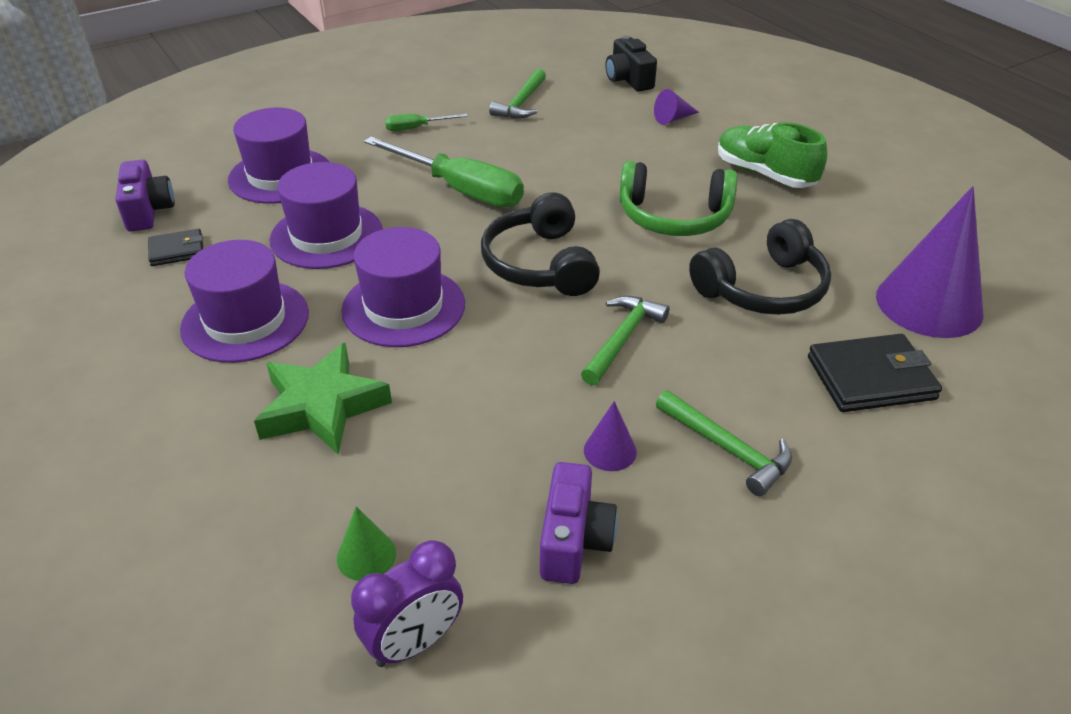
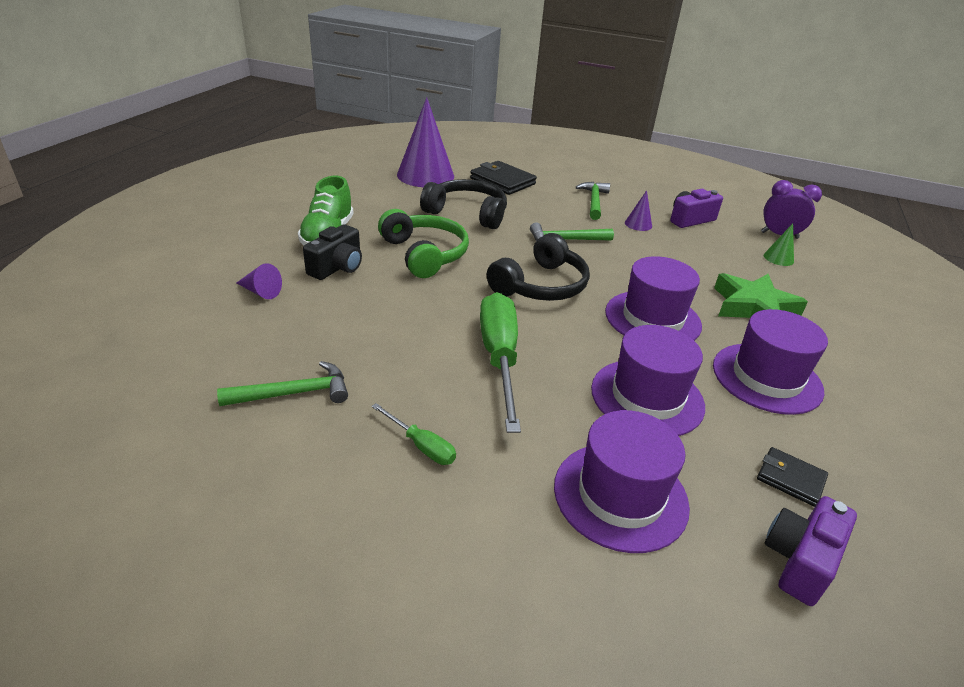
camera: 130 degrees left, 5 degrees down
(628, 80) = (178, 341): black camera -> black camera (337, 267)

